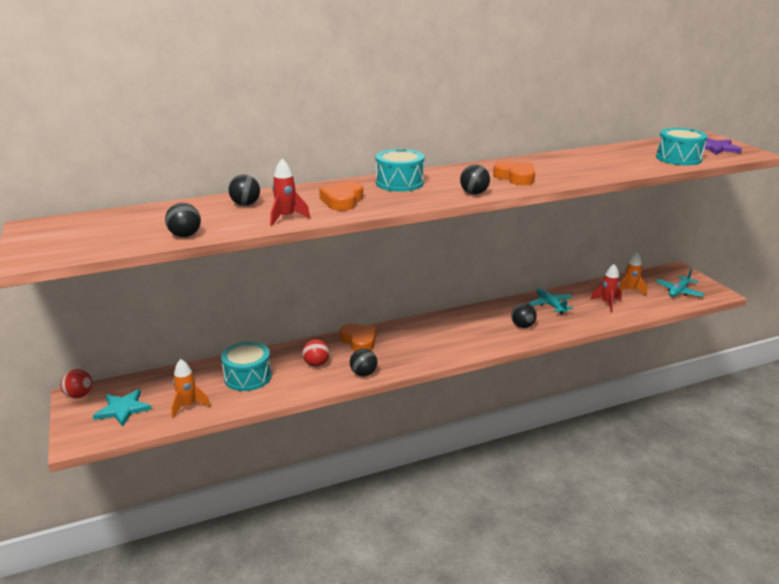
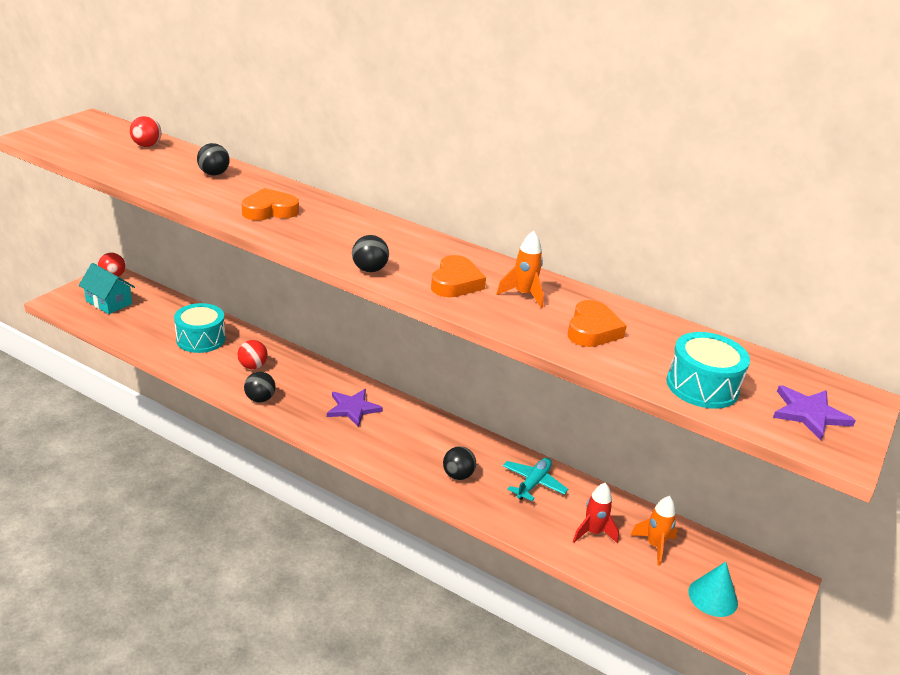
camera: 50 degrees right, 5 degrees up
(123, 409) = (109, 302): turquoise star -> turquoise house
(143, 216) = (147, 146): none -> red ball
(185, 235) = (119, 172): black ball -> none
(188, 406) = (135, 329): orange rocket -> orange rocket (523, 295)
(286, 218) = (198, 198): red rocket -> none
(359, 341) = (316, 375): orange heart -> orange heart (592, 330)
(399, 183) = (354, 224): turquoise drum -> none
(415, 339) = (353, 408): none -> purple star
(679, 291) = (713, 597): turquoise plane -> turquoise cone

